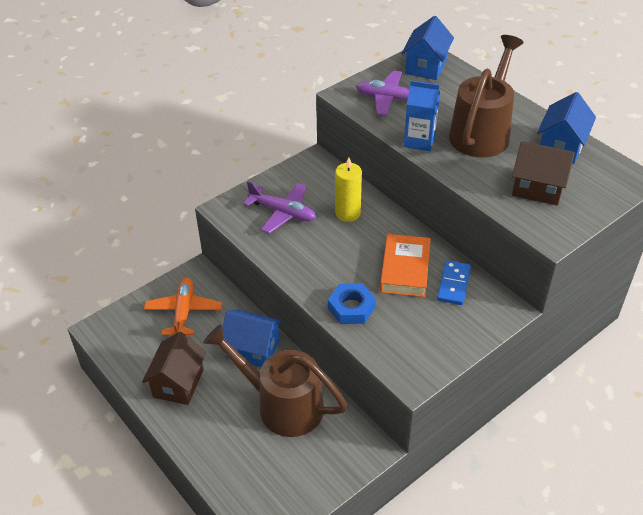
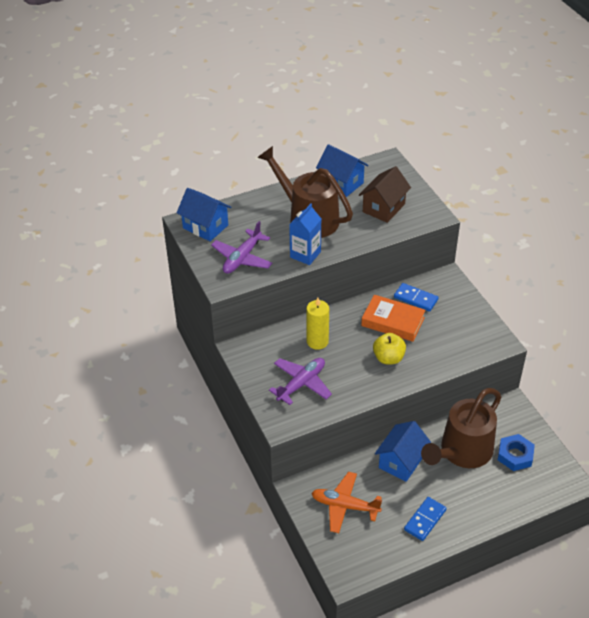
camera: 75 degrees left, 0 degrees up
(178, 383) = (425, 520): brown house -> blue domino
(345, 275) = (388, 358): none -> yellow apple
(351, 307) = (424, 362): blue nut -> blue nut (515, 455)

